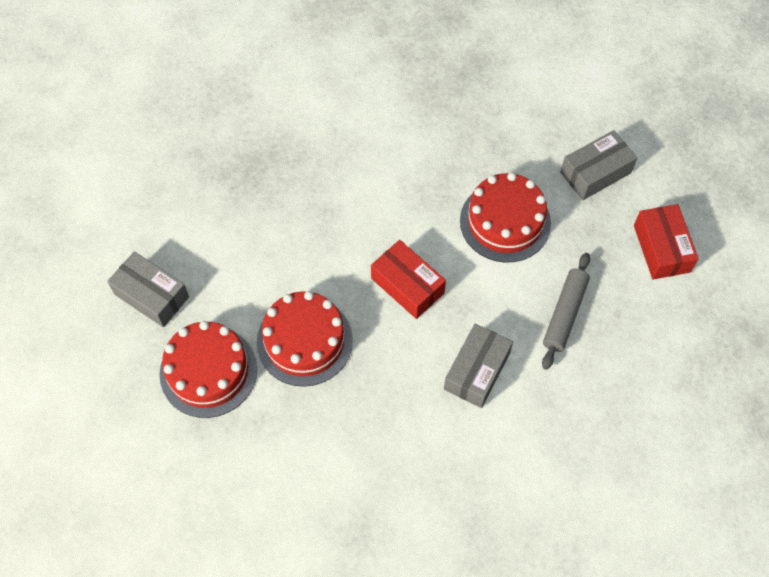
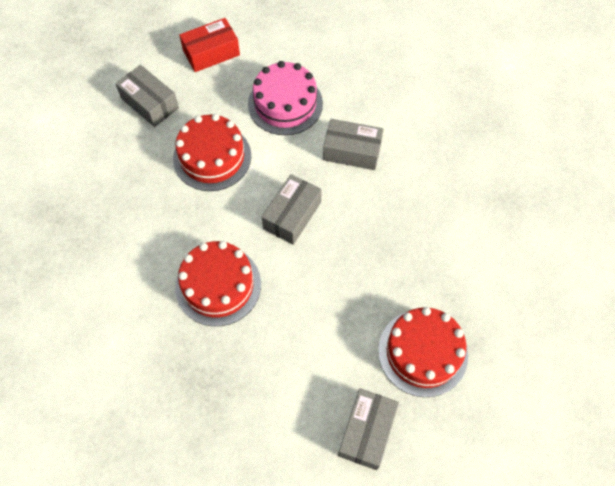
camera: 105 degrees left, 0 degrees up
(304, 341) = (368, 281): red cake -> red cake (218, 285)
(407, 285) = (292, 215): red box -> grey box
(564, 314) = (285, 104): grey rolling pin -> pink cake

